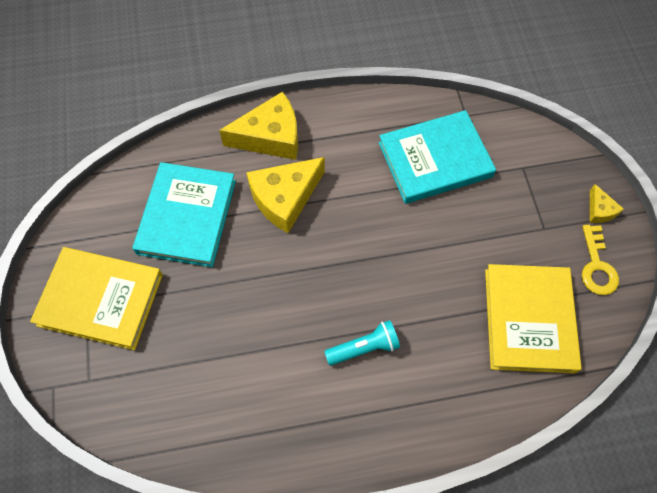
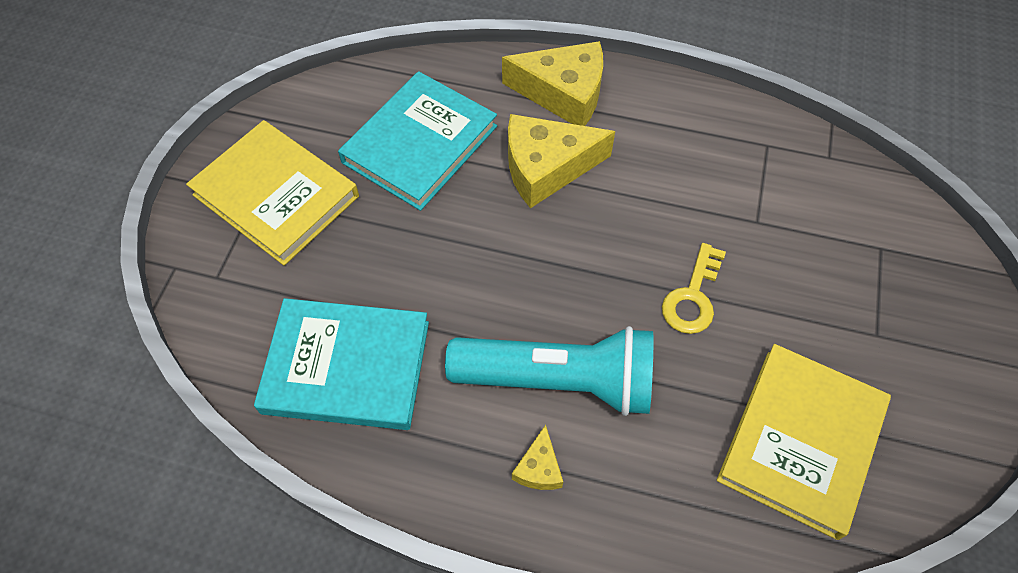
camera: 25 degrees right, 5 degrees down
(364, 347) = (559, 380): turquoise flashlight -> turquoise flashlight, size x1.95
(435, 160) = (762, 194): turquoise book -> turquoise book (346, 367)
(597, 266) = (934, 414): yellow key -> yellow key (692, 297)
(599, 210) = (971, 343): yellow cheese -> yellow cheese (539, 468)

